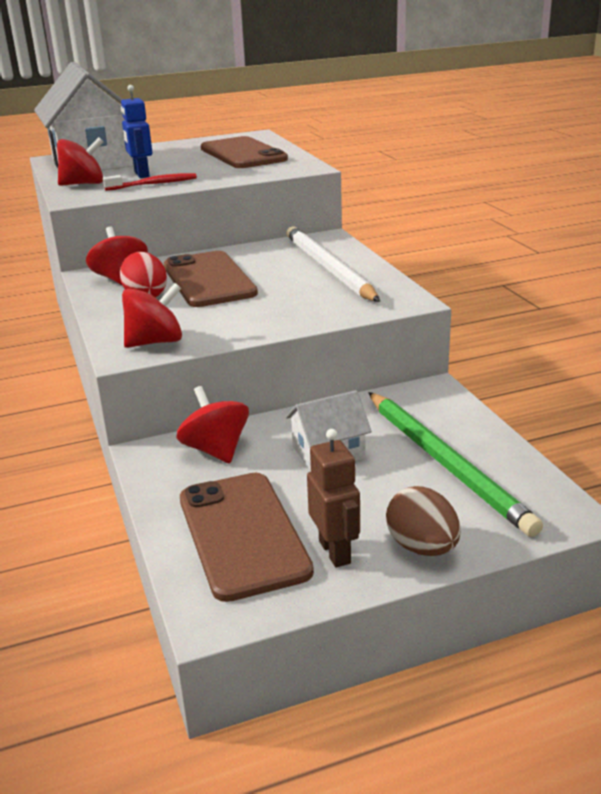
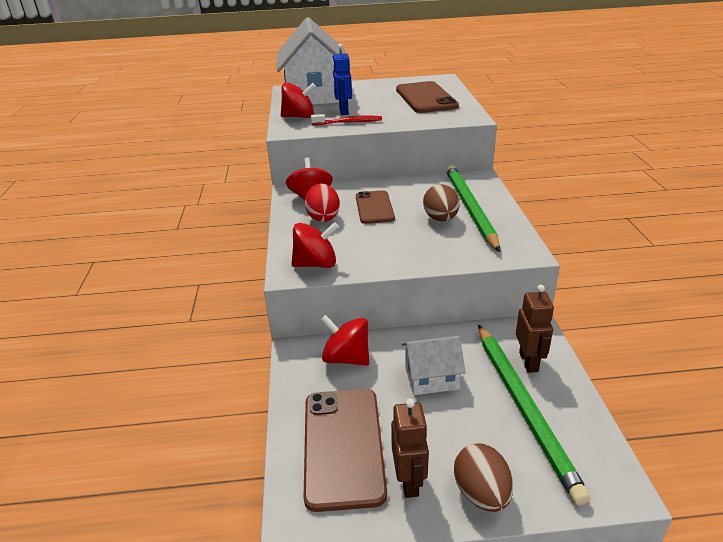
camera: 15 degrees right, 5 degrees up
(209, 280) = (374, 207): brown phone -> brown phone, size x0.64
(216, 450) = (346, 358): red spinning top -> red spinning top turned 45 degrees counterclockwise
(297, 282) = (440, 219): none -> brown egg
(328, 268) = (470, 208): white pencil -> green pencil
(437, 420) = (529, 362): none -> brown robot

